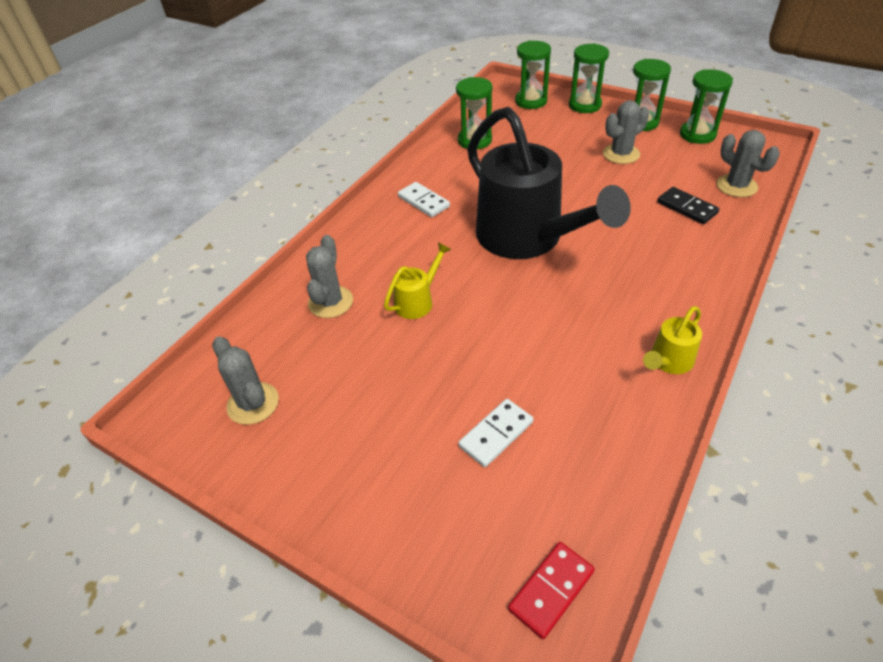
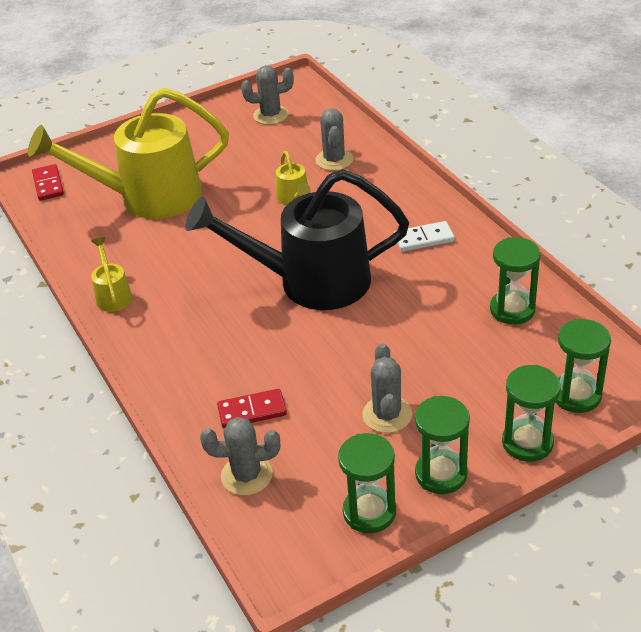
camera: 120 degrees right, 5 degrees down
(330, 302) = (334, 160): grey cactus -> grey cactus turned 45 degrees clockwise
(496, 434) = (148, 197): white domino -> yellow watering can
(686, 208) = (252, 411): black domino -> red domino

